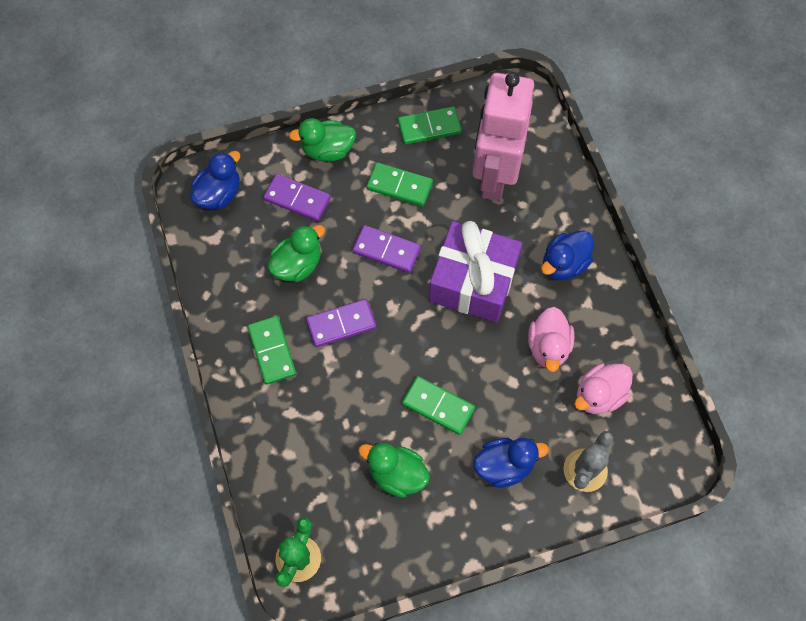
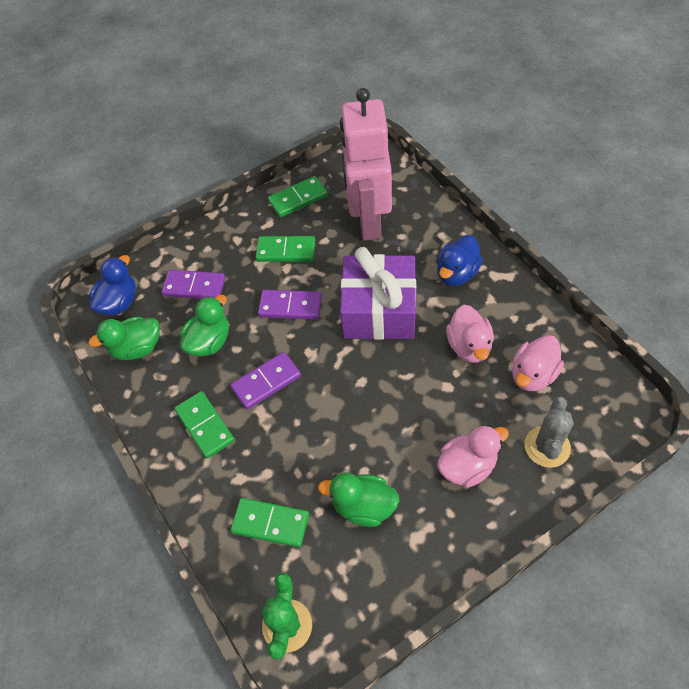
camera: 10 degrees left, 10 degrees down
(327, 150) = (211, 240): green duck -> green duck (137, 348)
(438, 406) = (383, 429): green domino -> green domino (270, 523)
(504, 466) = (467, 466): blue duck -> pink duck

